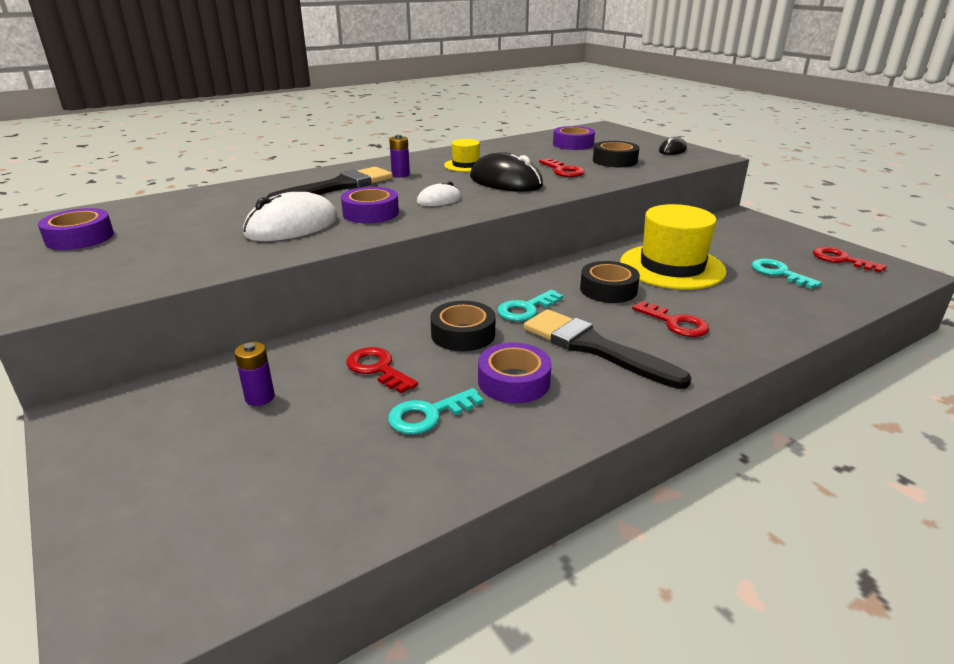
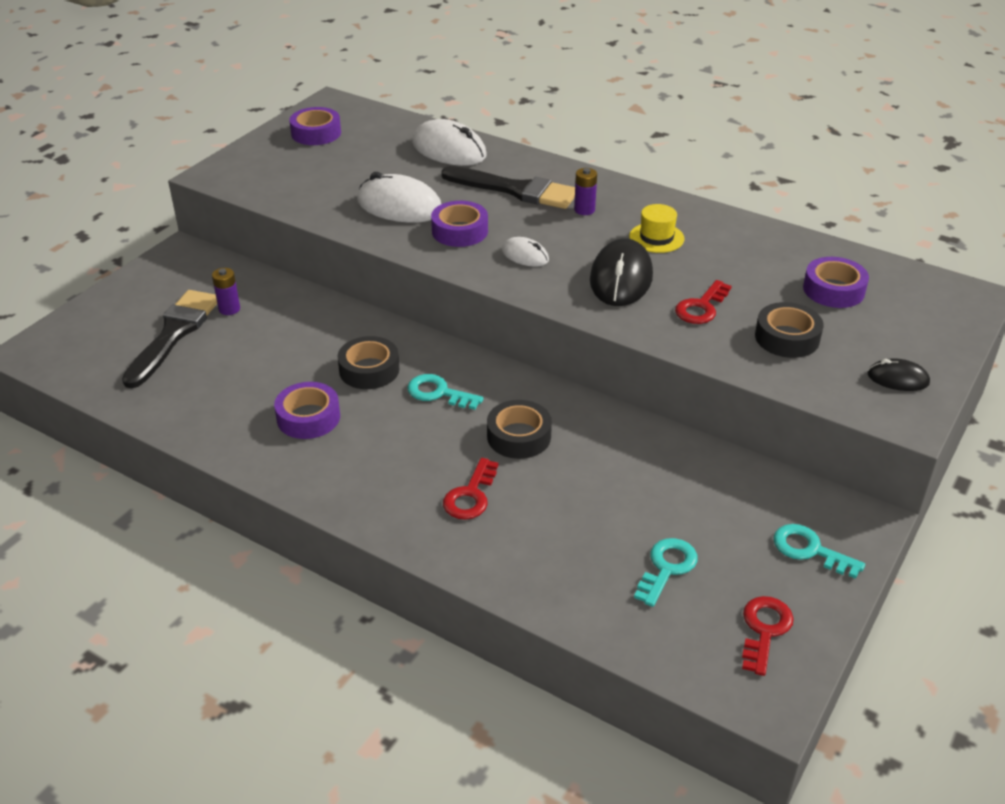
camera: 65 degrees right, 10 degrees up
(231, 195) = (449, 150): none -> white mouse
(377, 368) = (291, 345): red key -> none
(428, 415) = (243, 389): turquoise key -> turquoise key (810, 550)
(594, 347) = (389, 450): black brush -> black brush (174, 334)
(672, 267) = (616, 474): yellow hat -> none

